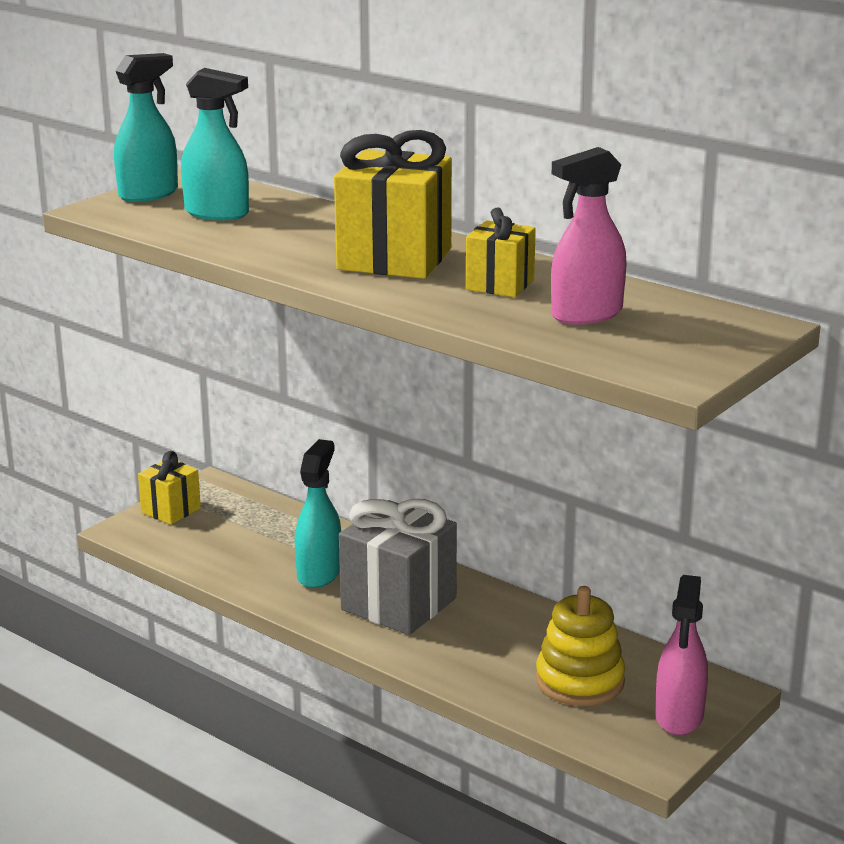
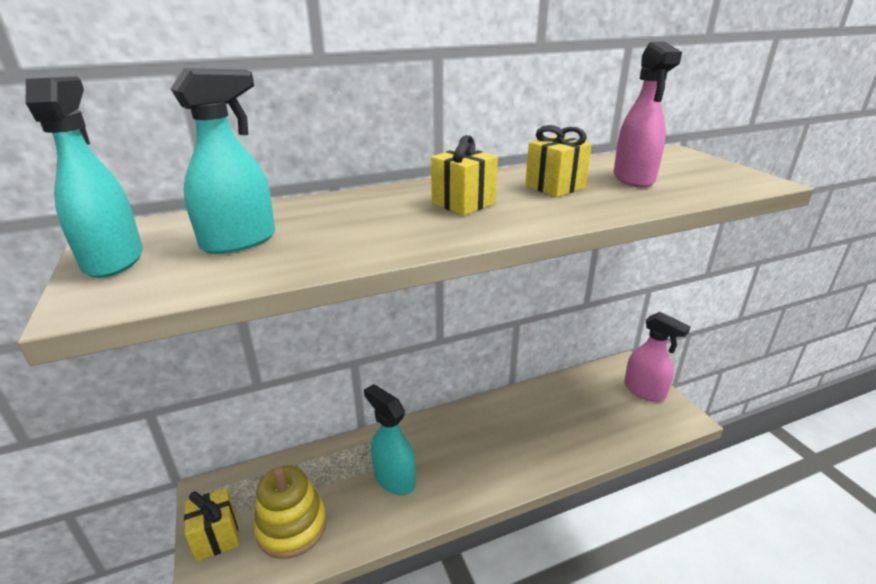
camera: 60 degrees left, 5 degrees up
(394, 259) = (463, 203): yellow gift -> yellow gift, size x0.56
(399, 604) = (464, 453): grey gift -> none
(580, 681) = (595, 411): yellow stacking toy -> yellow stacking toy (292, 527)

